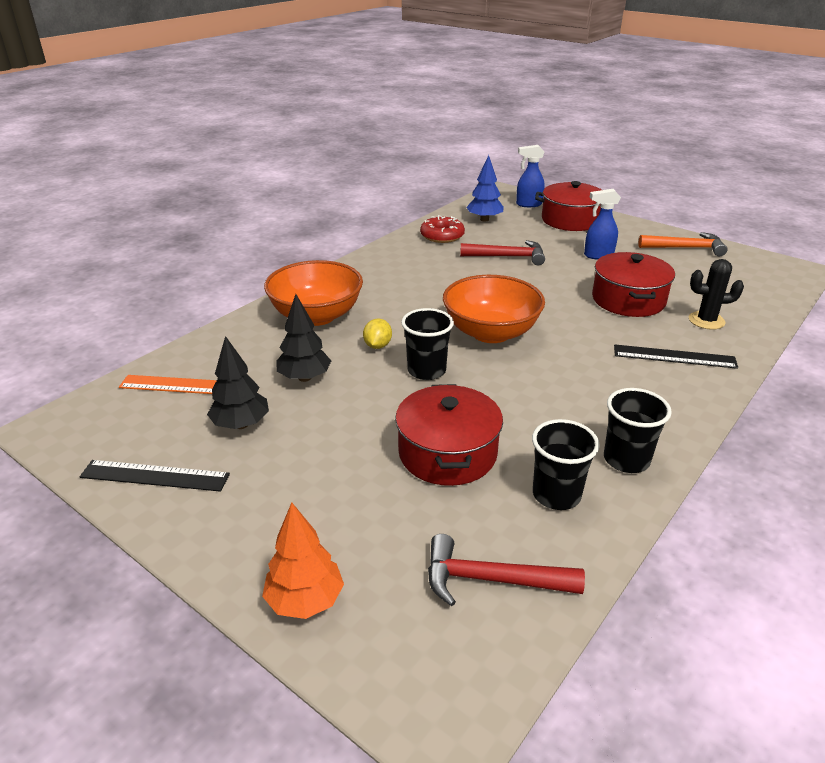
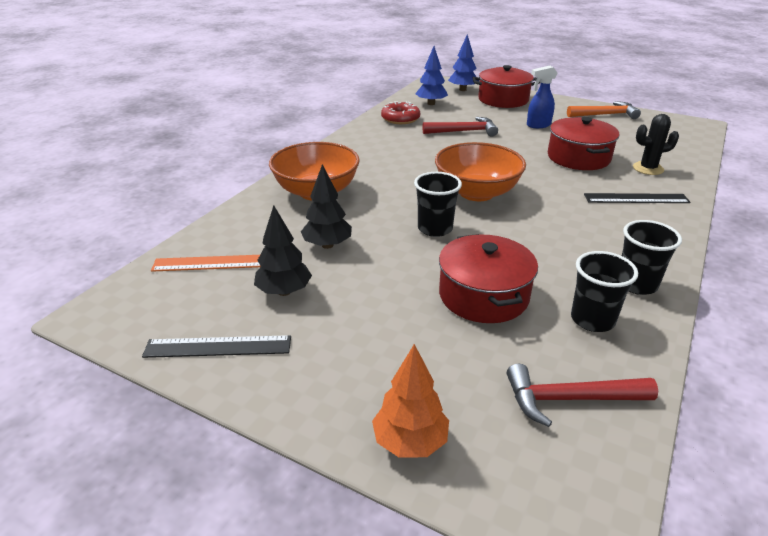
camera: 10 degrees left, 0 degrees up
(377, 346) = (382, 212): yellow lemon -> none
(528, 204) = (462, 89): blue spray bottle -> blue tree

